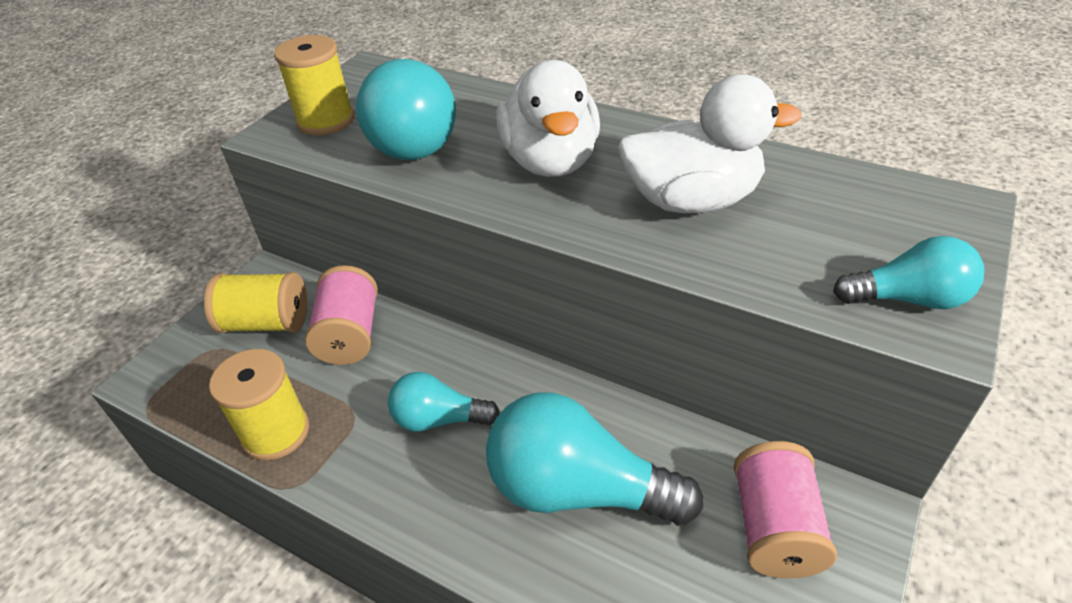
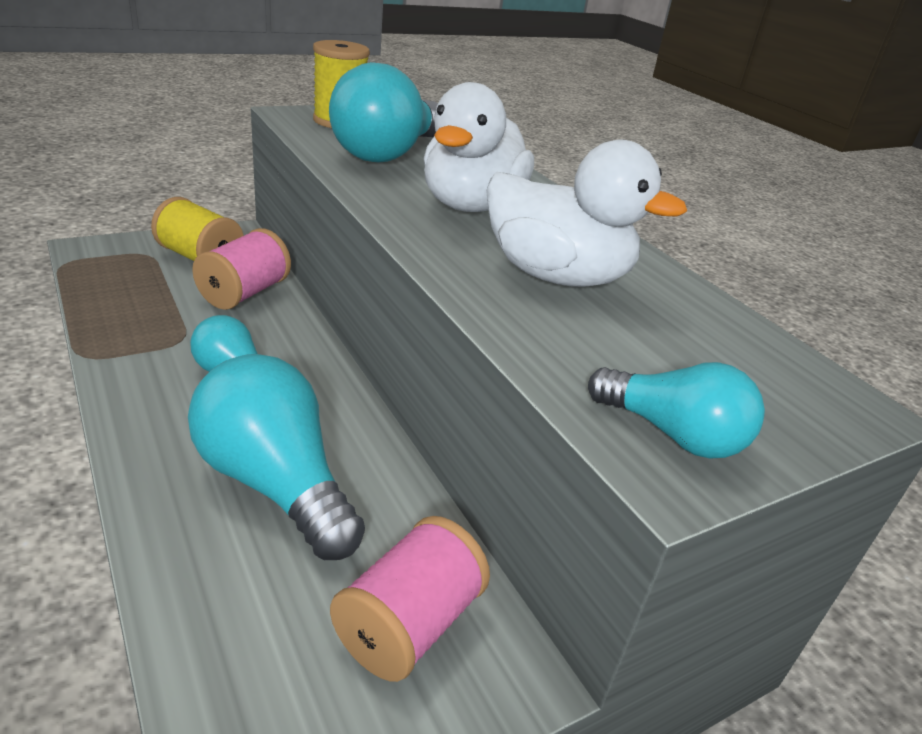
camera: 25 degrees right, 10 degrees down
(276, 432) = (118, 320): yellow spool -> none

